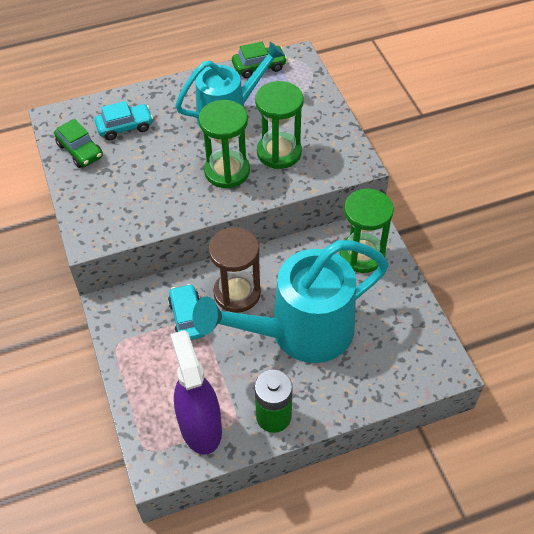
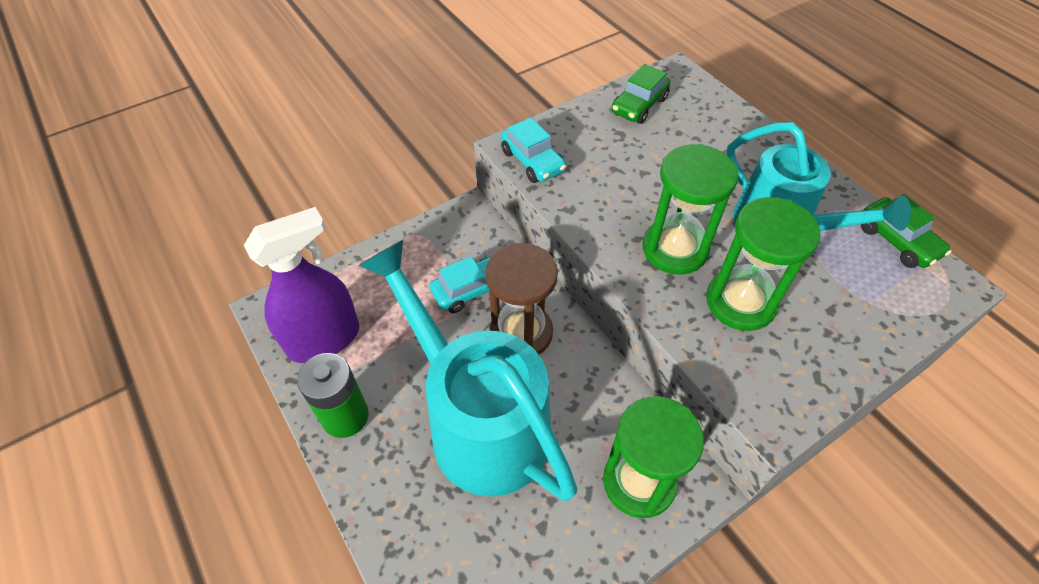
camera: 75 degrees right, 0 degrees up
(125, 127) = (697, 132): turquoise car -> turquoise car (532, 161)

